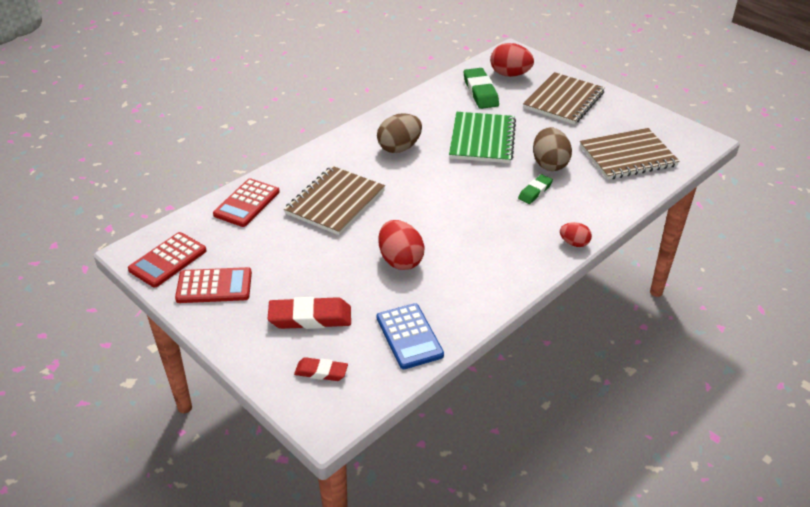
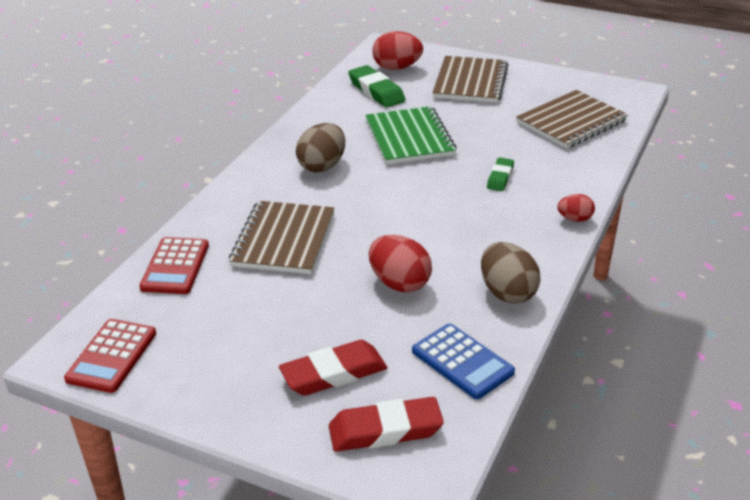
camera: 20 degrees left, 5 degrees down
(214, 286) = (191, 370): red calculator -> none
(321, 372) = (385, 430): red eraser -> red eraser, size x1.67
(549, 164) = (497, 147): brown egg -> brown egg (507, 293)

